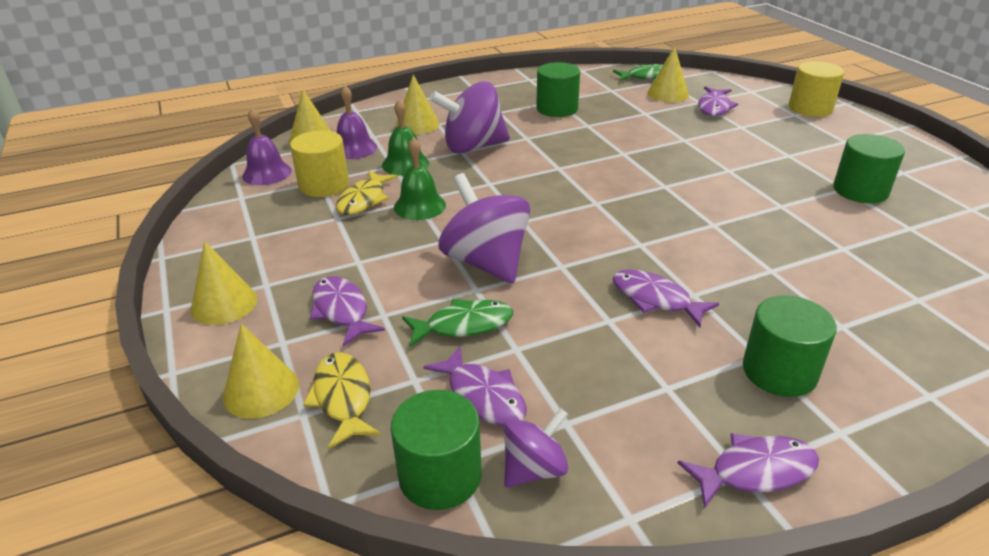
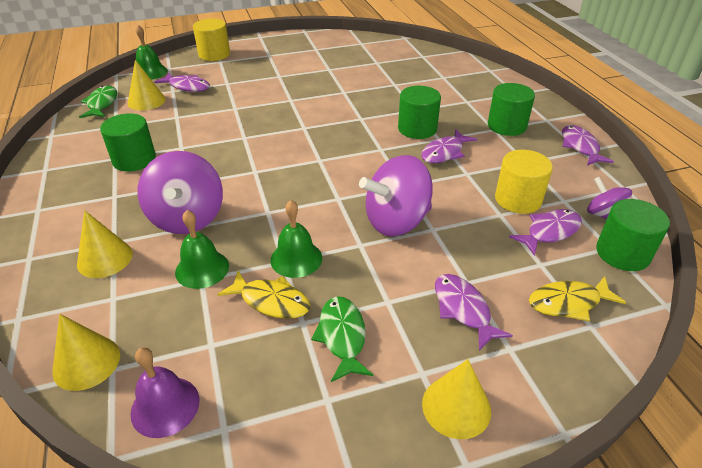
camera: 85 degrees left, 5 degrees up
(261, 390) = (572, 356): yellow cone -> none
(324, 185) = (223, 339): yellow cylinder -> yellow cylinder (518, 199)
(341, 310) = (463, 309): purple fish -> purple fish turned 90 degrees clockwise
(354, 148) = (138, 315): purple bell -> none
(464, 325) = (477, 237): green fish -> green fish (342, 336)
(732, 84) = (150, 72): none -> green bell
(860, 191) = (333, 65): green cylinder -> green cylinder (417, 129)

